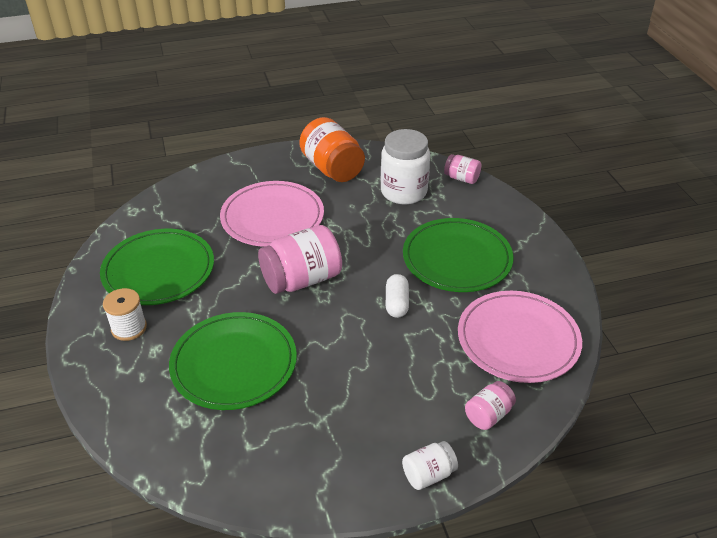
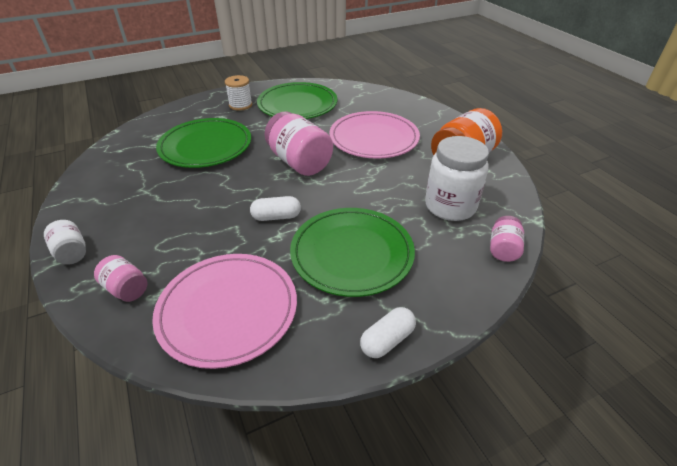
camera: 80 degrees right, 0 degrees up
(548, 253) = (387, 340): none -> white capsule

